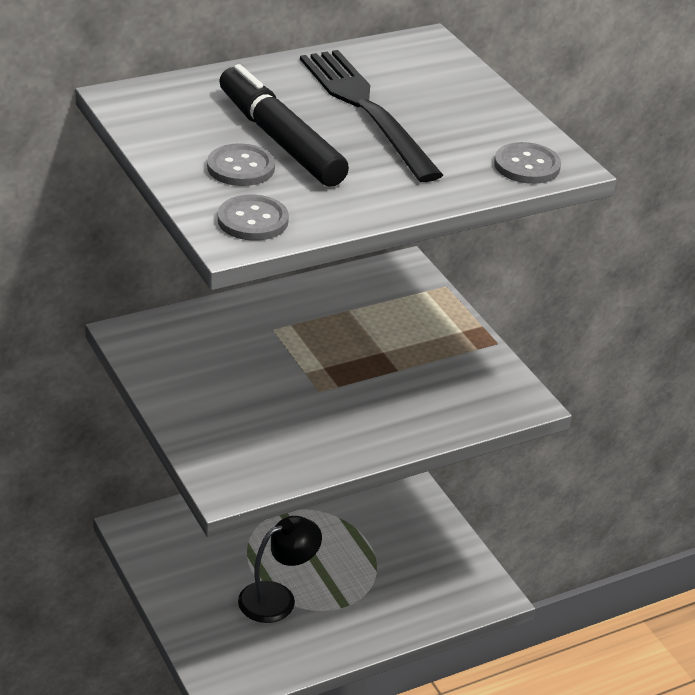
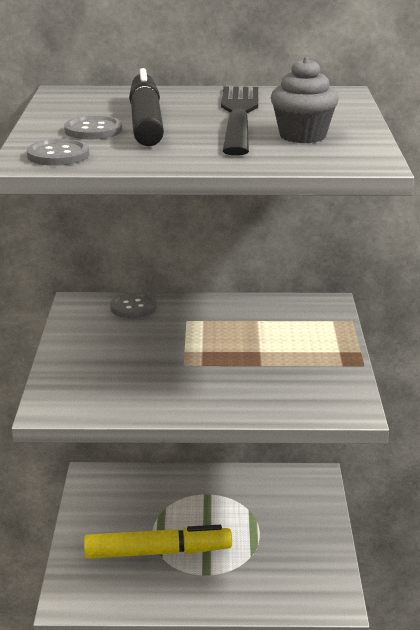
camera: 30 degrees right, 10 degrees down
(277, 598) = (158, 552): black lamp -> yellow marker
(462, 133) = (302, 136): none -> grey cupcake
(527, 166) = (335, 158): grey button -> grey button (133, 307)

